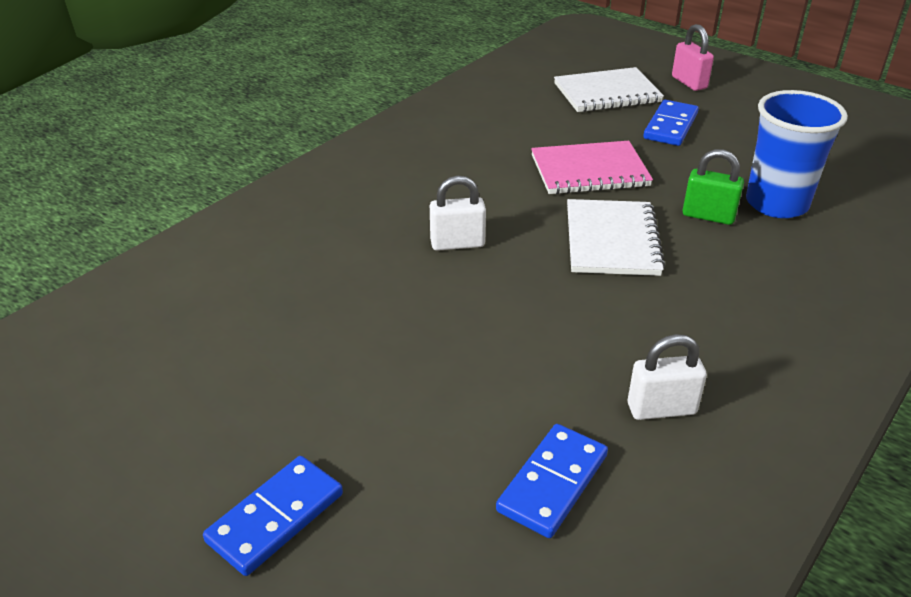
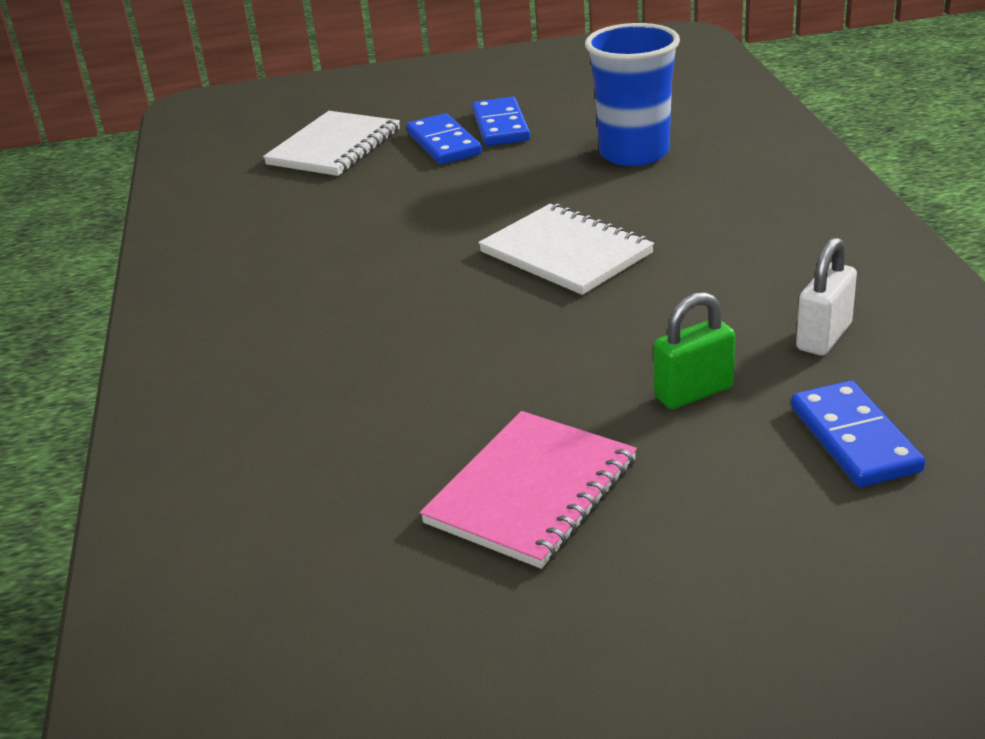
camera: 45 degrees left, 5 degrees down
(276, 518) = (723, 645): blue domino -> blue domino (501, 126)
(457, 243) = (440, 340): white padlock -> none
(589, 171) = (443, 215): pink notebook -> pink notebook (532, 492)
(689, 82) = (393, 103): pink padlock -> none
(708, 216) = (603, 191): green padlock -> green padlock (693, 392)

